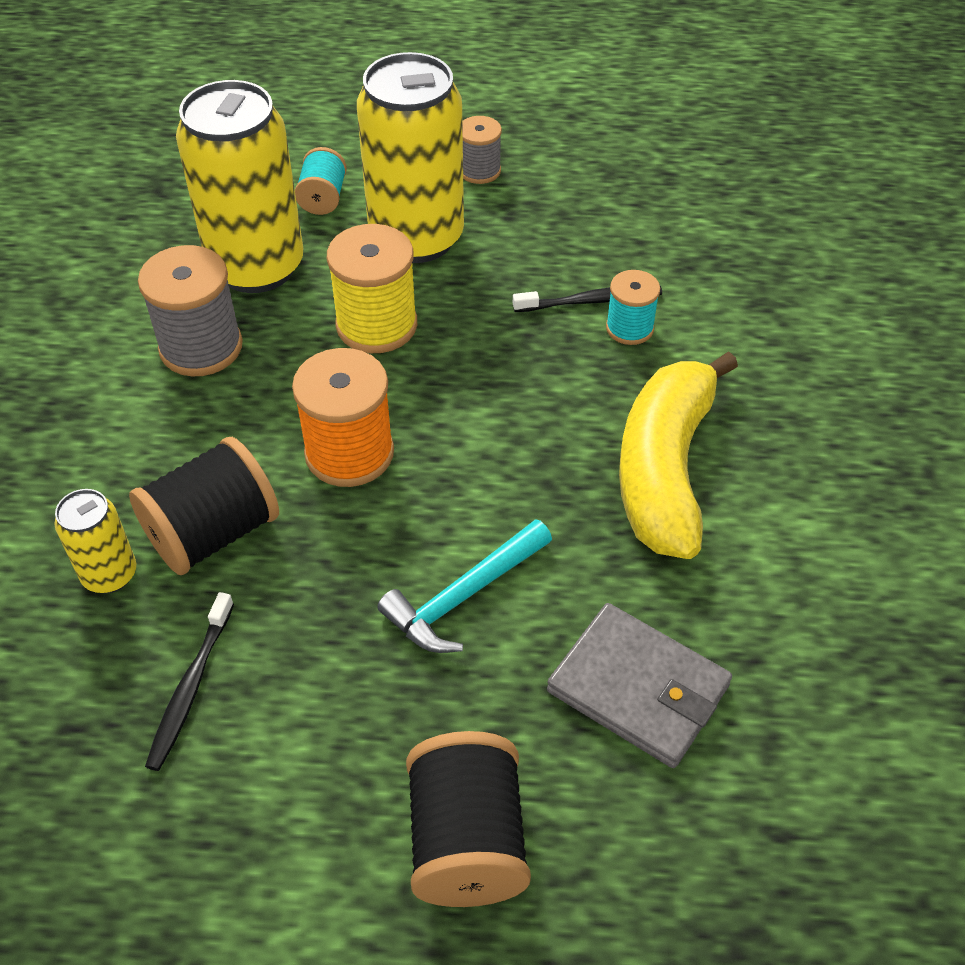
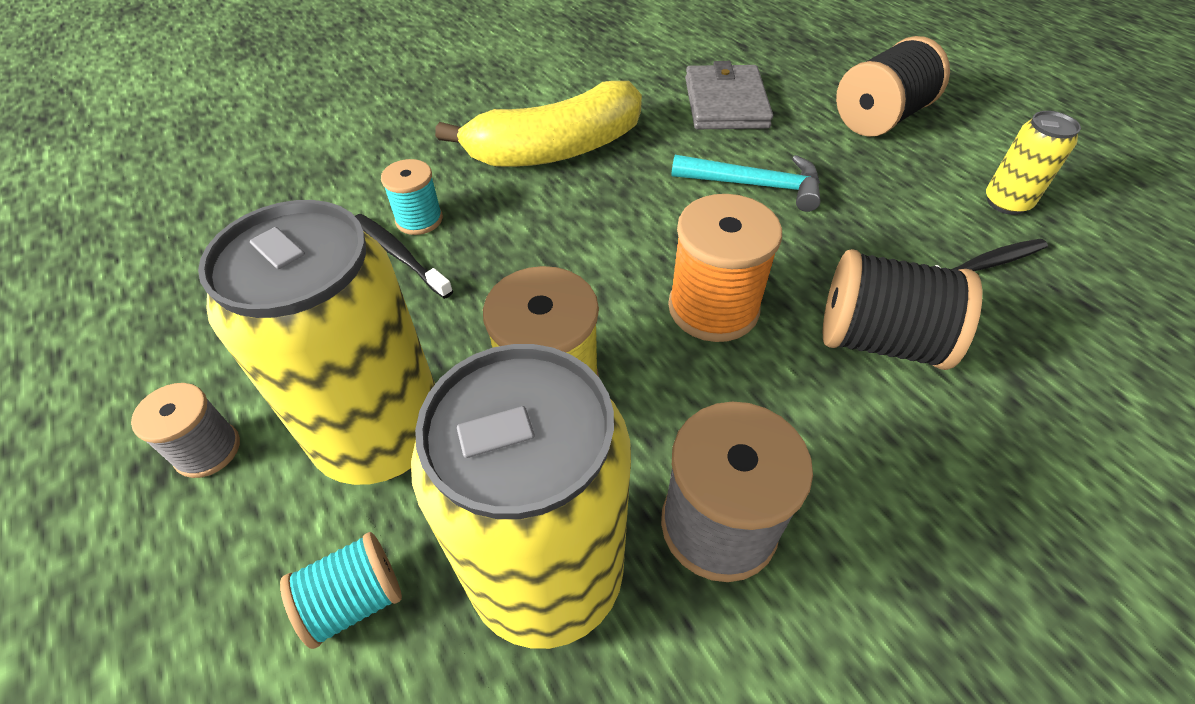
camera: 125 degrees left, 0 degrees up
(109, 574) = (994, 379): yellow can -> yellow can (1006, 203)

